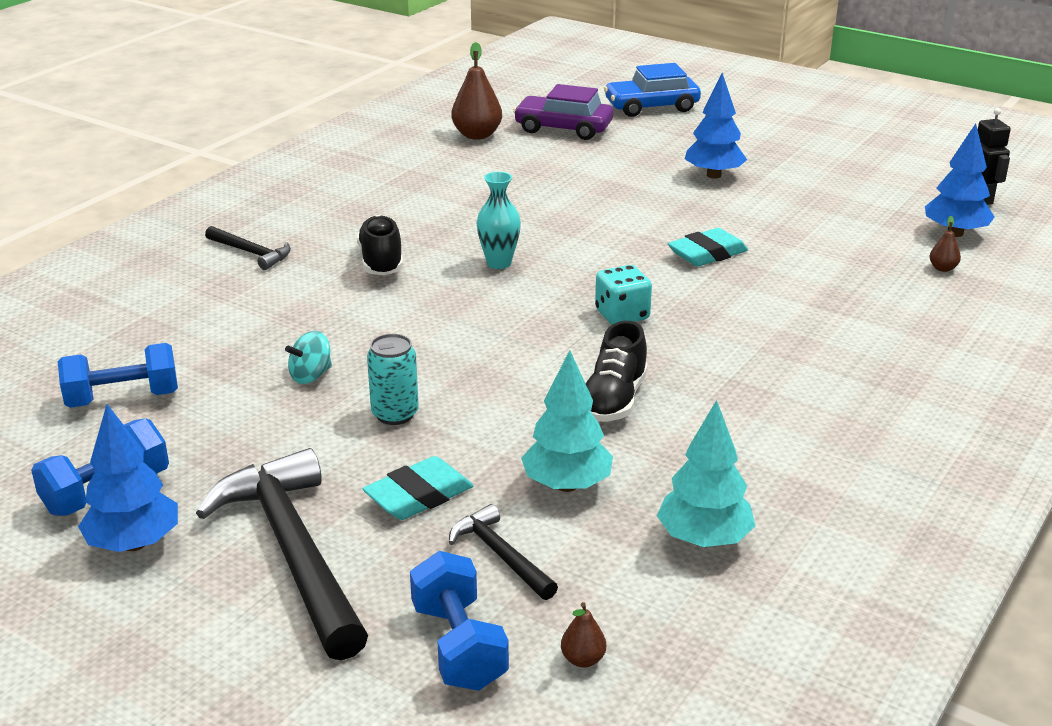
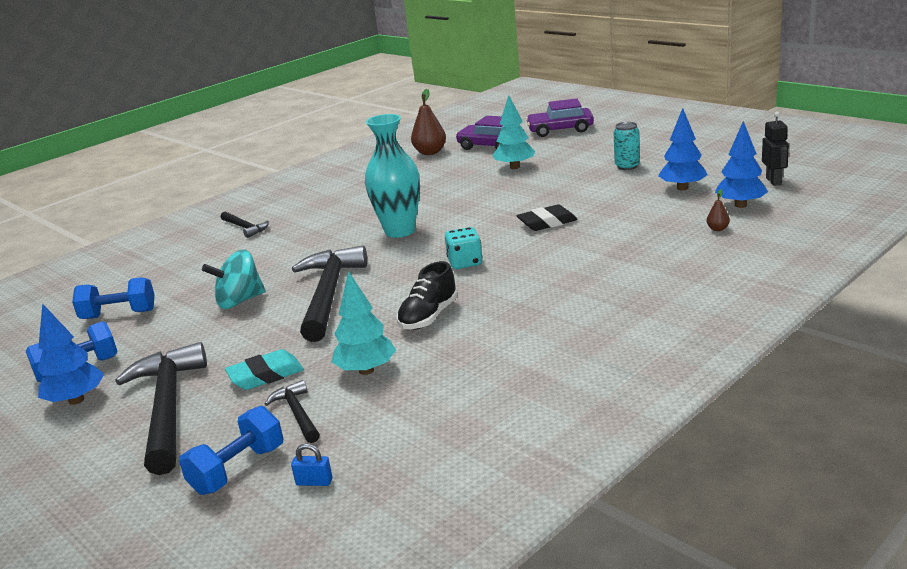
camera: 15 degrees right, 5 degrees down
(311, 376) = (239, 301): turquoise spinning top -> turquoise spinning top, size x1.69
(381, 262) = (323, 232): black shoe -> none
(395, 414) = (279, 325): turquoise can -> turquoise can (627, 166)
(445, 364) = (329, 294): none -> black hammer
(459, 646) = (238, 470): blue dumbbell -> blue dumbbell turned 45 degrees clockwise
(499, 263) = (400, 231): turquoise vase -> turquoise vase, size x1.79
(583, 659) = (314, 482): brown pear -> blue padlock
(651, 107) = (560, 130): blue car -> purple car
(704, 539) = (441, 407): turquoise tree -> turquoise tree (515, 167)
(707, 254) = (547, 222): turquoise eraser -> black eraser
(714, 175) = (580, 172): blue tree -> blue tree (682, 188)

